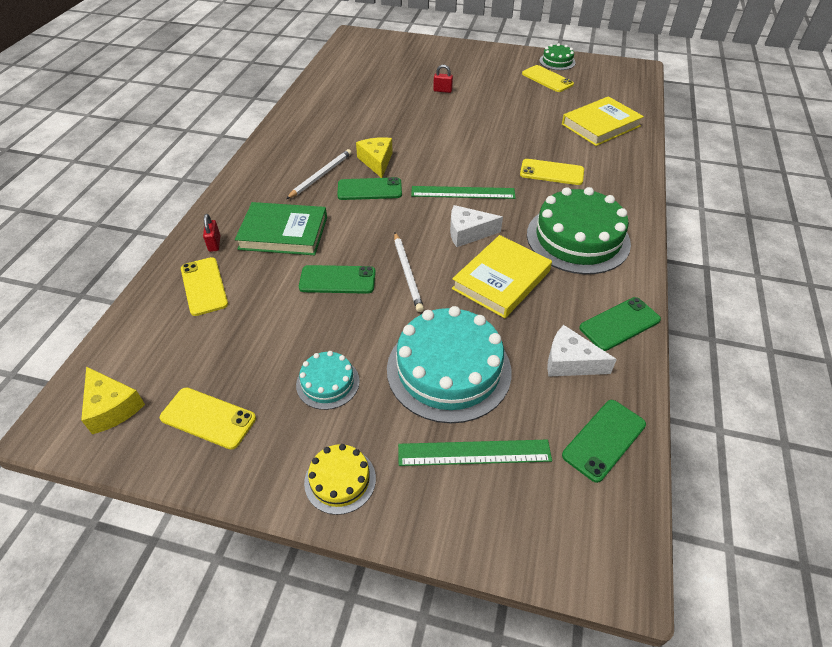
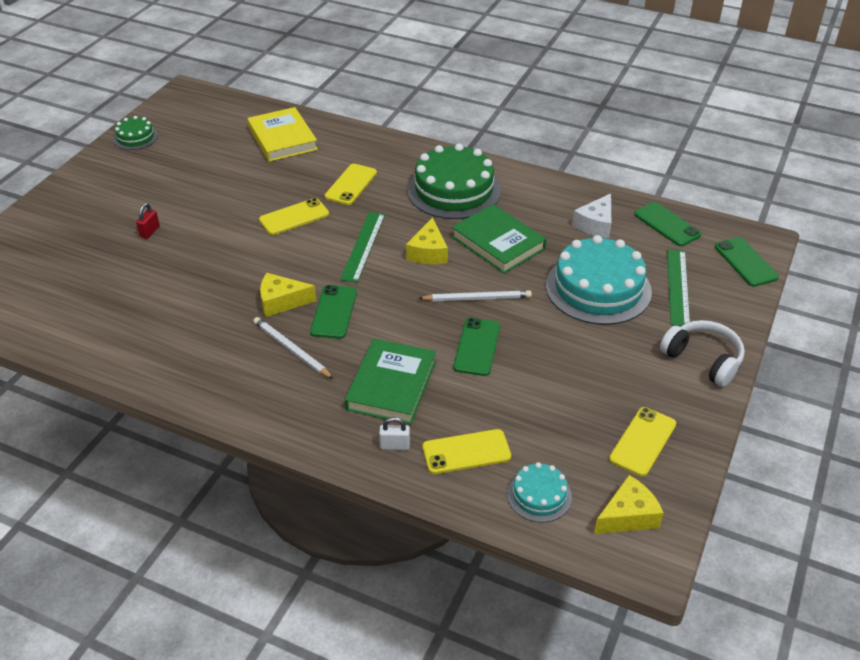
camera: 80 degrees left, 5 degrees down
(214, 244) = (395, 445): red padlock -> white padlock
(327, 383) = (607, 361): turquoise cake -> turquoise cake (539, 495)
(340, 480) = (703, 359): yellow cake -> white headphones
(468, 233) = (428, 252): white cheese -> yellow cheese
(501, 280) = (498, 243): yellow book -> green book
(547, 79) = (171, 152): yellow phone -> yellow phone (294, 217)
(619, 324) = (559, 192): green phone -> green phone (745, 262)

